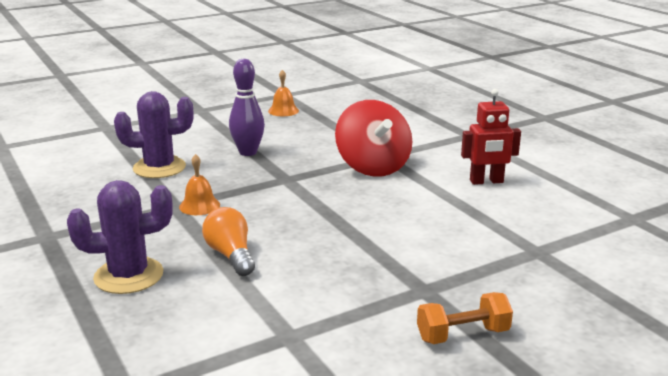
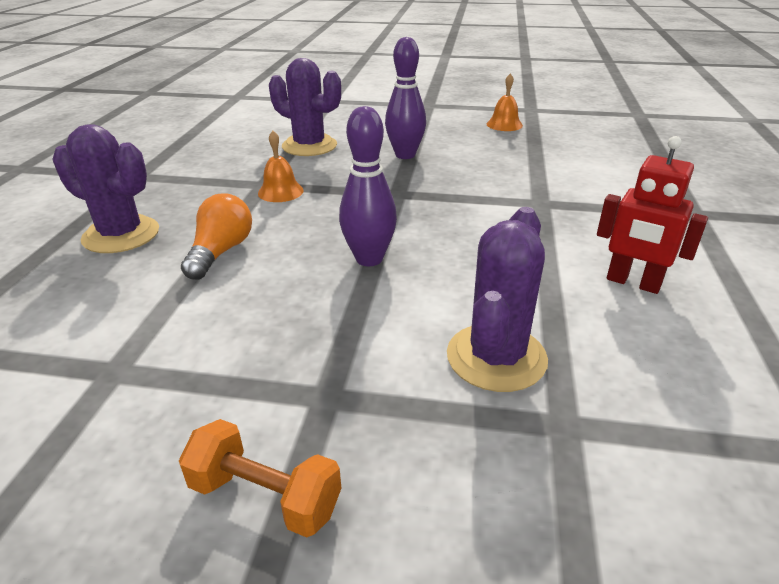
camera: 40 degrees right, 10 degrees up
(335, 222) = (369, 259): none -> purple bowling pin
(373, 167) = (508, 211): red spinning top -> none
(474, 239) = (496, 357): none -> purple cactus

